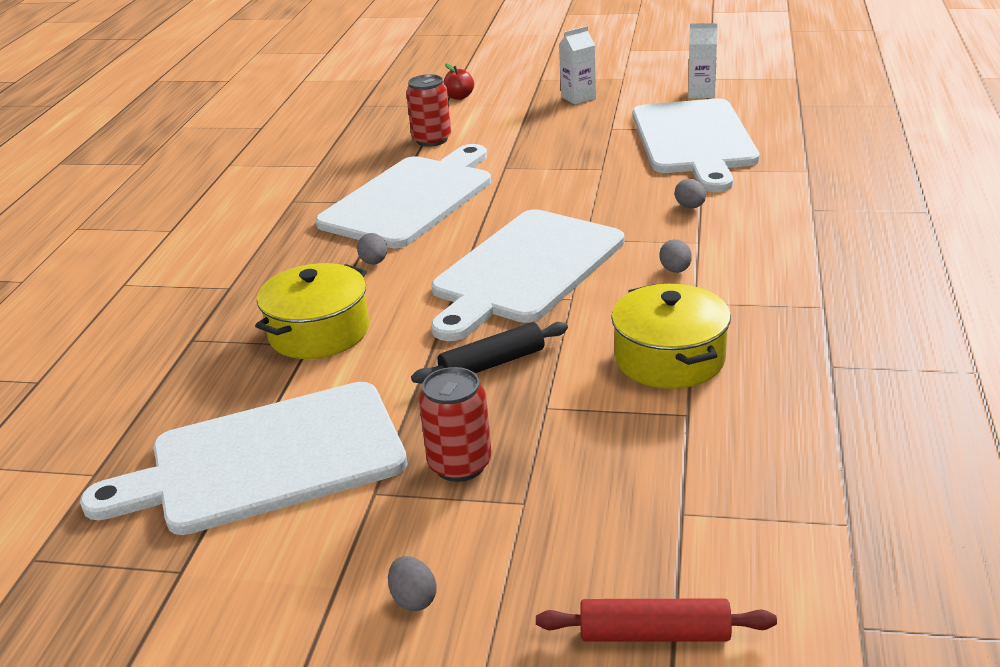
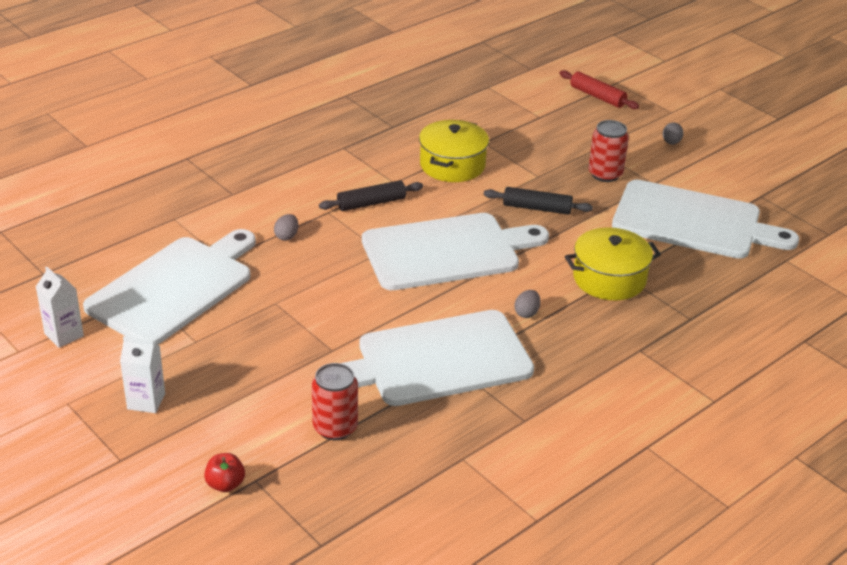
camera: 145 degrees left, 5 degrees up
(675, 270) = (371, 203): grey egg -> black rolling pin

